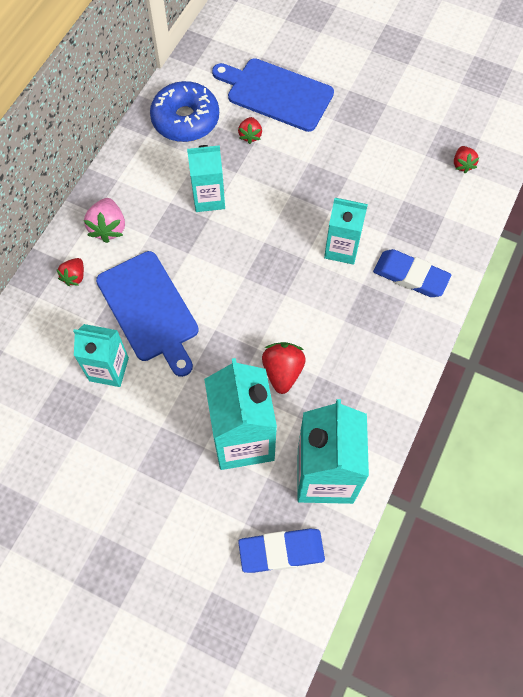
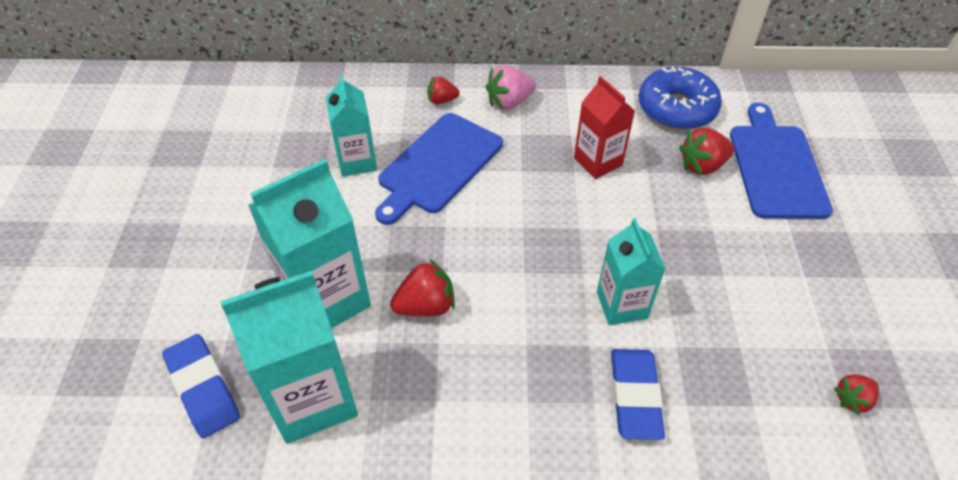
camera: 65 degrees right, 15 degrees down
(209, 198) = (598, 161): turquoise carton -> red carton
(250, 135) = (702, 165): red strawberry -> red strawberry, size x1.57

